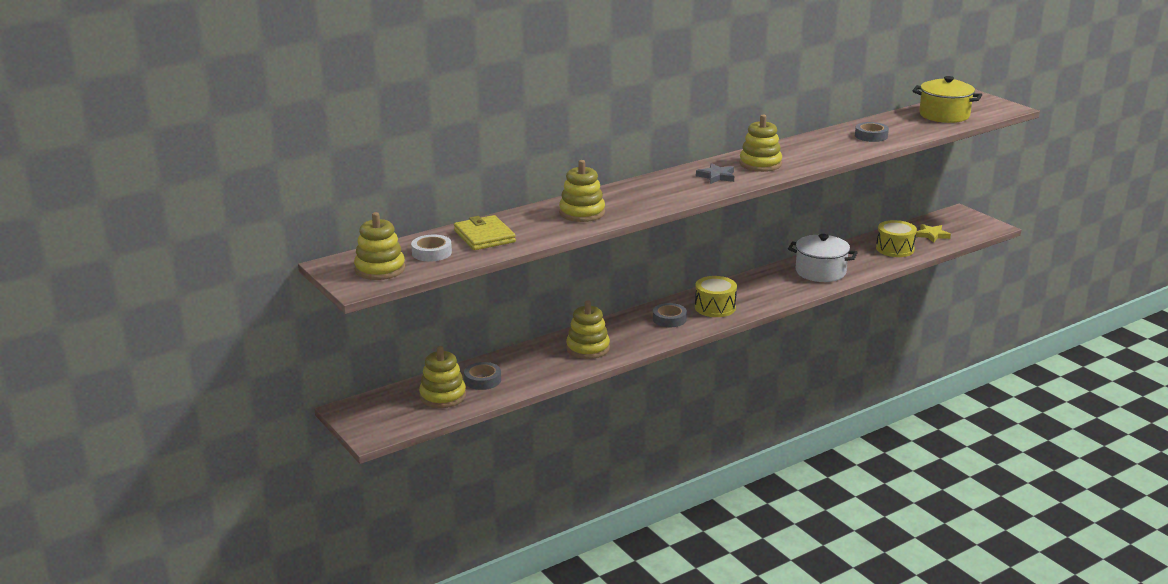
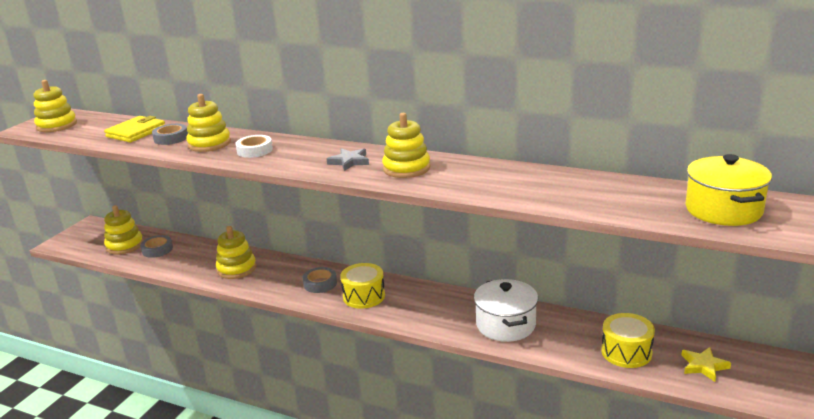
camera: 60 degrees right, 0 degrees up
(431, 253) = (95, 128): white tape -> white tape (255, 150)
(871, 136) = (573, 192): grey tape -> grey tape (171, 138)

